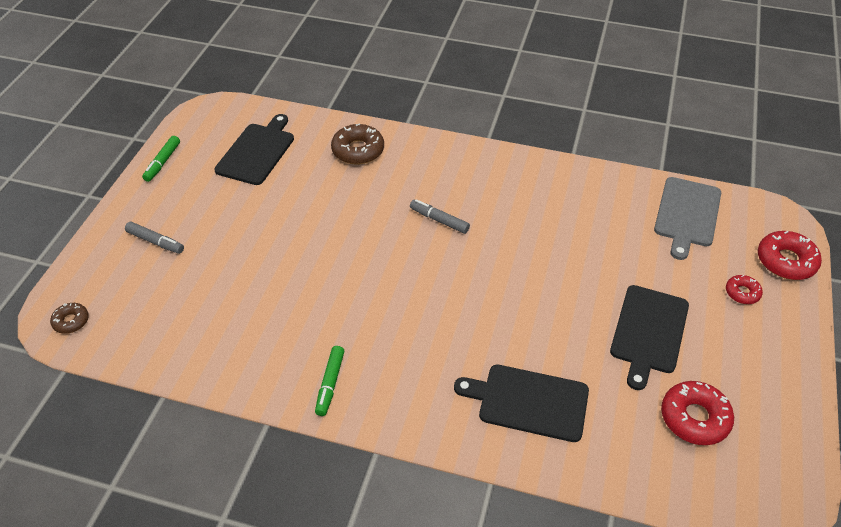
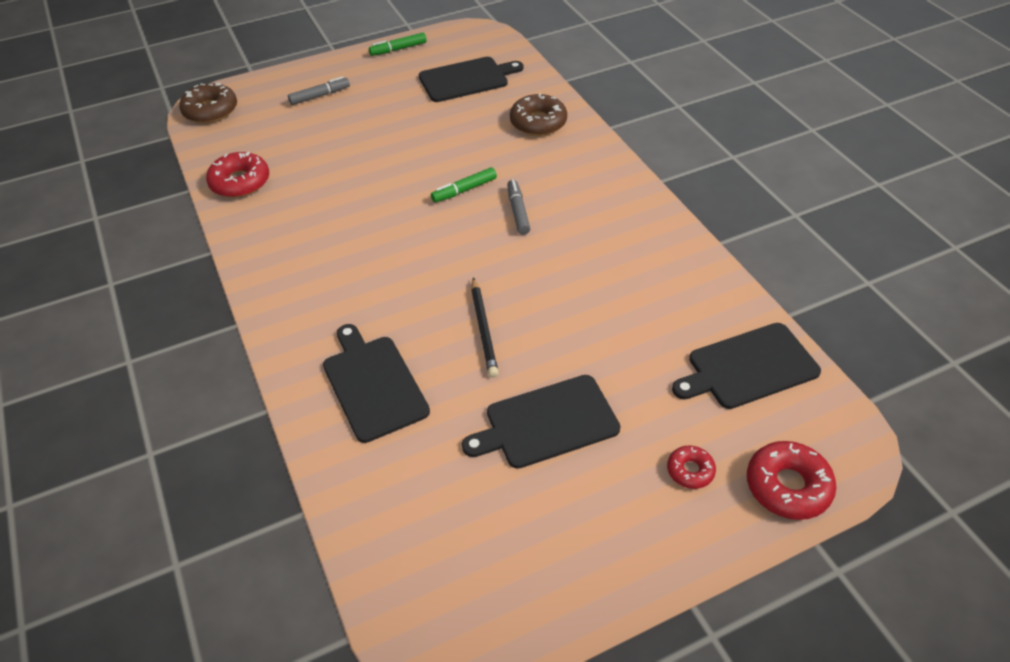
camera: 50 degrees right, 0 degrees up
(71, 321) = (210, 110): brown donut -> brown donut, size x1.76
(155, 242) = (319, 96): grey marker -> grey marker turned 105 degrees counterclockwise
(330, 384) = (276, 259): green marker -> green marker (464, 190)
(535, 310) = (484, 329): none -> black pencil
(687, 214) = (748, 367): grey cutting board -> black cutting board
(694, 418) = (473, 516): red donut -> red donut (240, 182)

